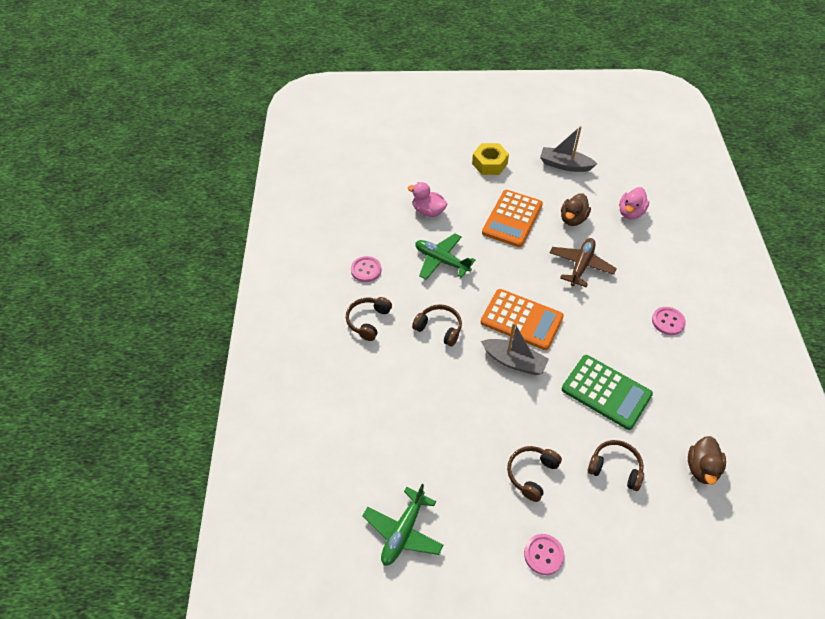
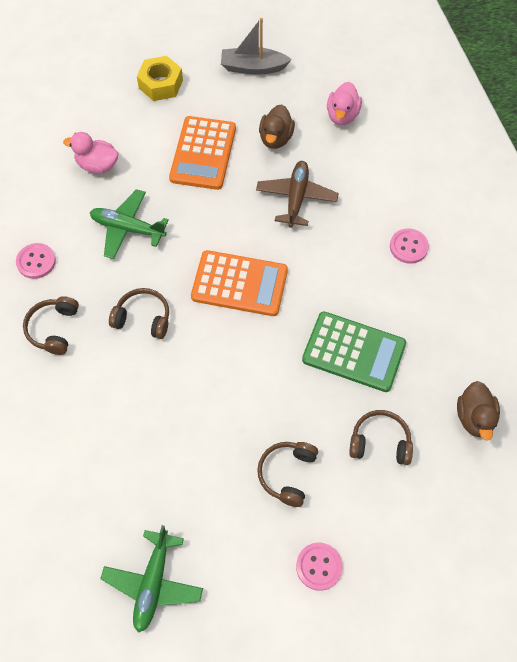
camera: 15 degrees left, 10 degrees up
(514, 361) = (240, 339): grey boat -> none

